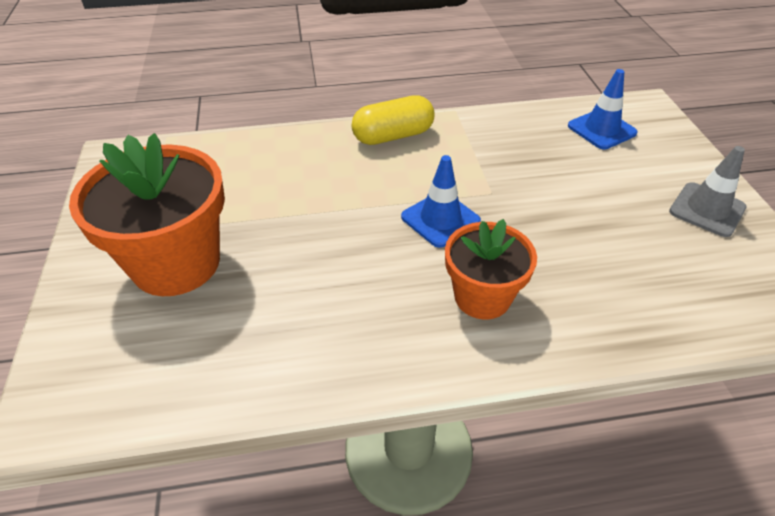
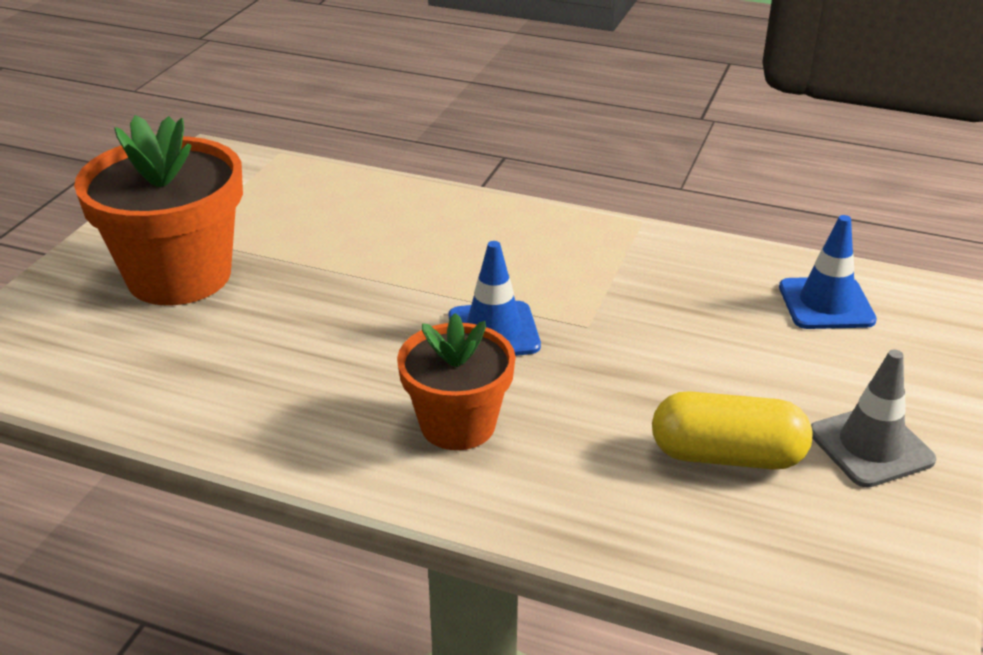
camera: 30 degrees right, 10 degrees down
(393, 136) = (530, 226): yellow capsule -> yellow capsule (726, 456)

